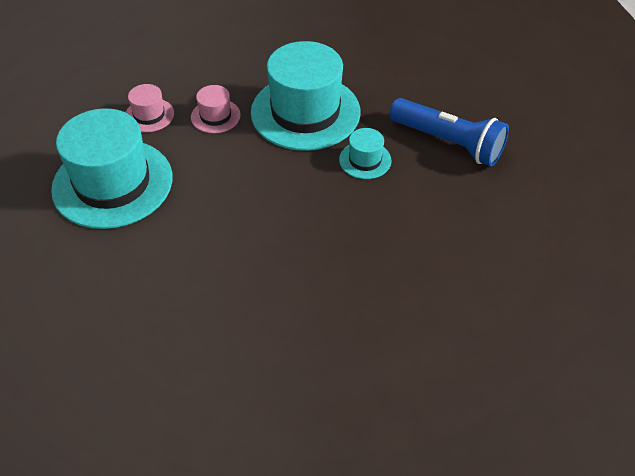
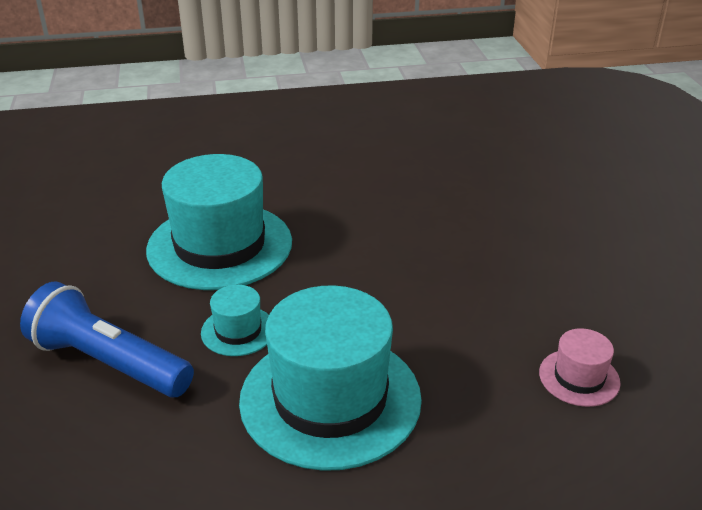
camera: 175 degrees right, 15 degrees down
(112, 183) = (567, 284): turquoise hat -> turquoise hat (220, 245)
(215, 116) = (474, 382): pink hat -> none

